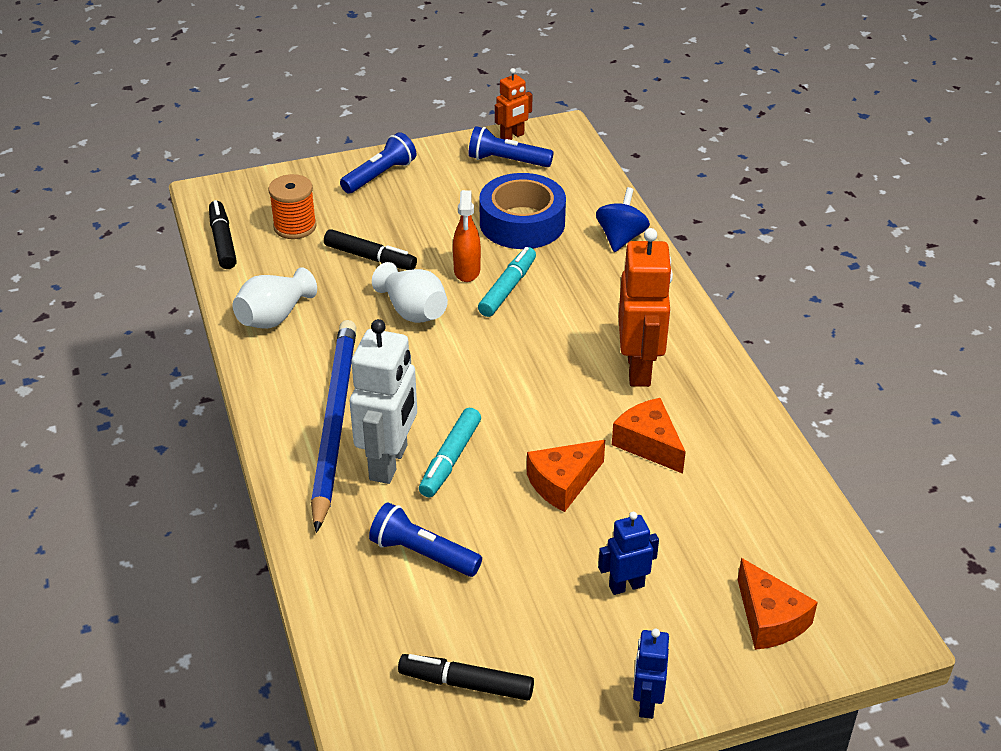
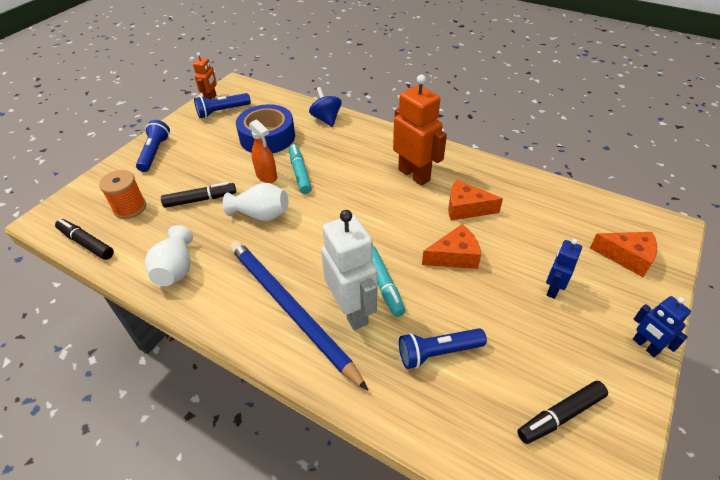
camera: 40 degrees left, 5 degrees up
(562, 483) = (454, 256): orange cheese -> orange cheese turned 120 degrees counterclockwise

